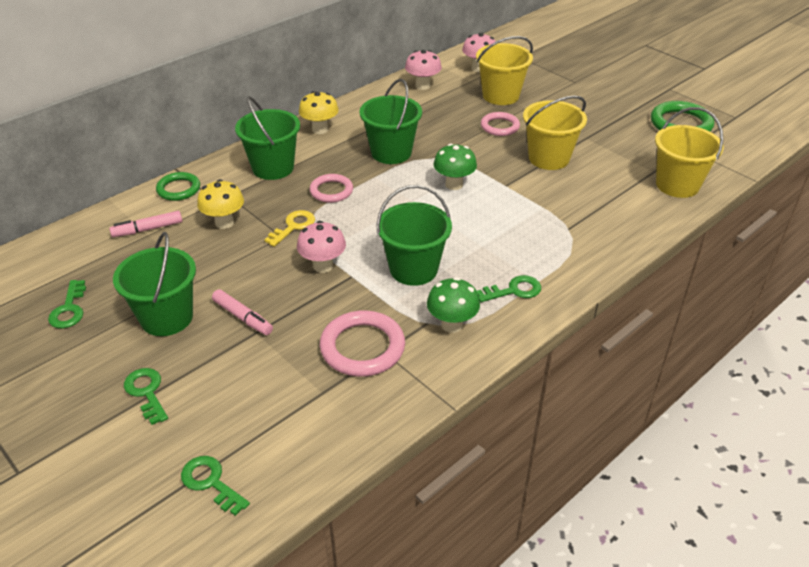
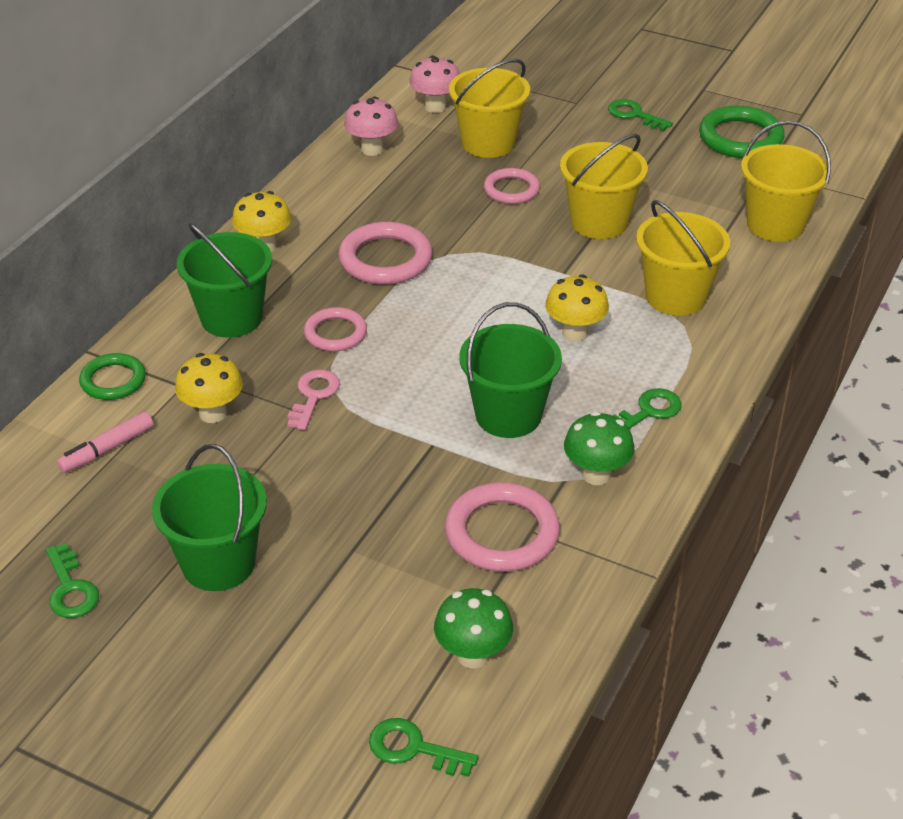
camera: 20 degrees left, 0 degrees up
(146, 392) = (256, 666): green key -> green key (634, 115)
(243, 317) = (322, 535): pink marker -> none
(293, 226) = (314, 395): yellow key -> pink key
(323, 266) = (387, 440): pink mushroom -> none
(391, 152) = (385, 259): green bucket -> pink ring
(454, 184) = (496, 287): green mushroom -> green mushroom (473, 655)
(491, 226) = (575, 333): none -> yellow mushroom
(577, 217) = (675, 296): none -> yellow bucket

